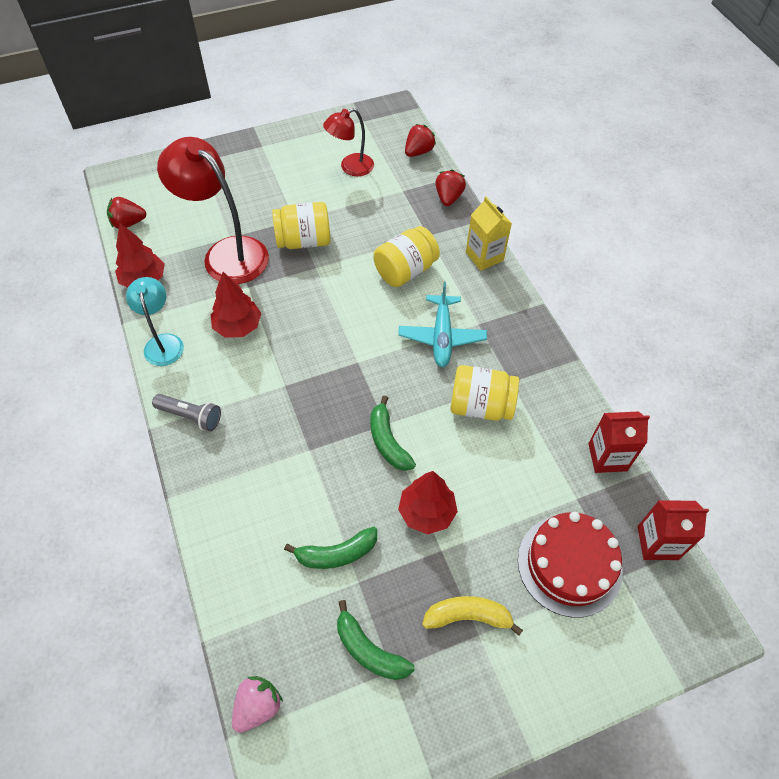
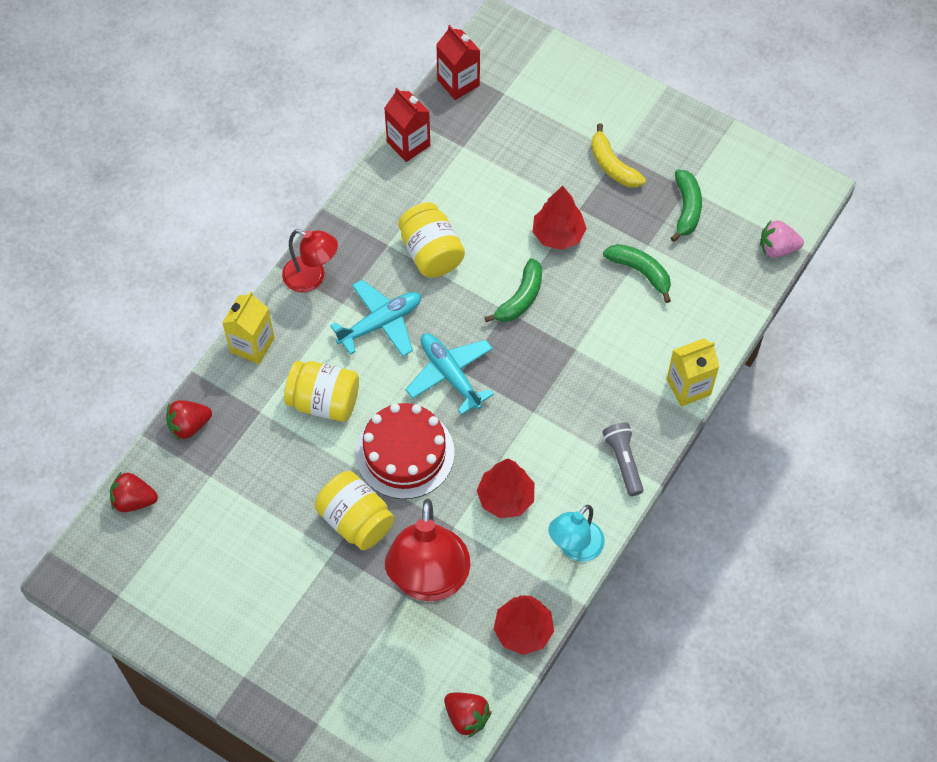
camera: 125 degrees left, 5 degrees up
(202, 509) = (688, 387): none -> yellow carton
(350, 167) = (211, 553): red lamp -> red lamp (312, 278)
(361, 353) = (450, 375): none -> turquoise plane
(569, 565) = (521, 126): red cake -> red cake (405, 453)

